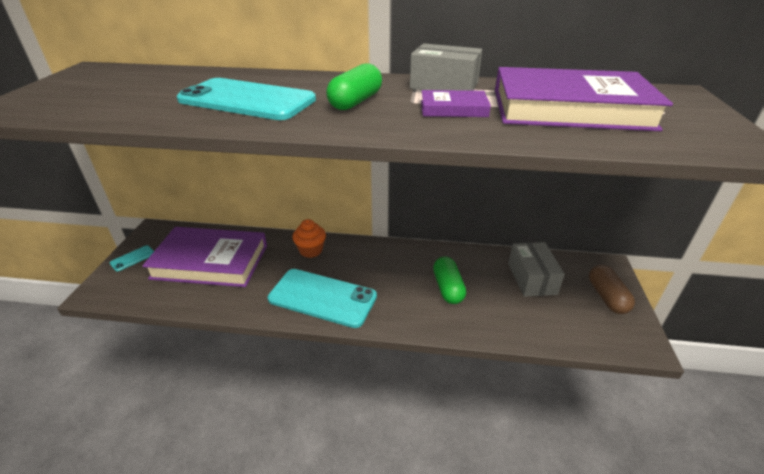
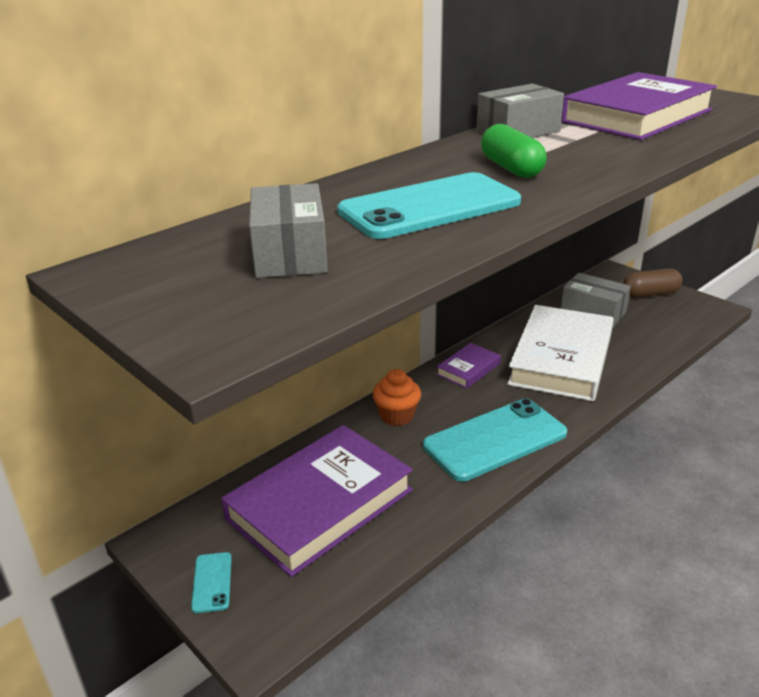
camera: 50 degrees left, 5 degrees down
(138, 91) = (290, 254): none -> grey box
(447, 288) = (561, 359): green capsule -> white book
(453, 109) = (584, 144): purple book -> purple book (468, 369)
(607, 297) = (650, 294): brown capsule -> brown capsule turned 45 degrees counterclockwise

